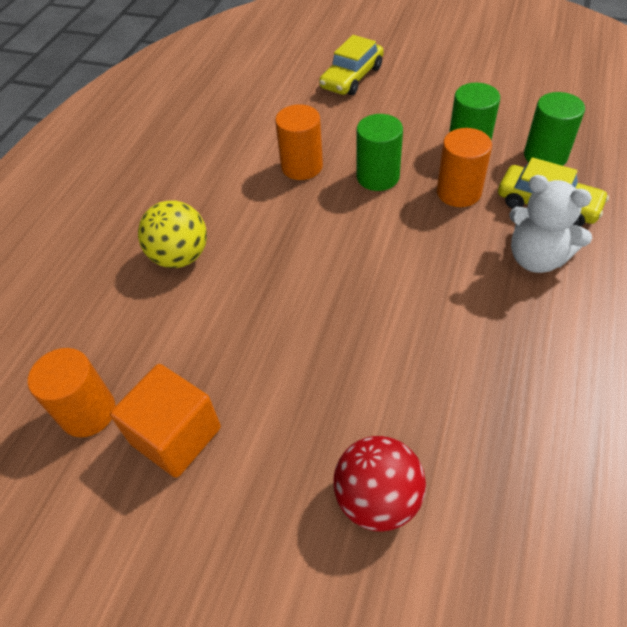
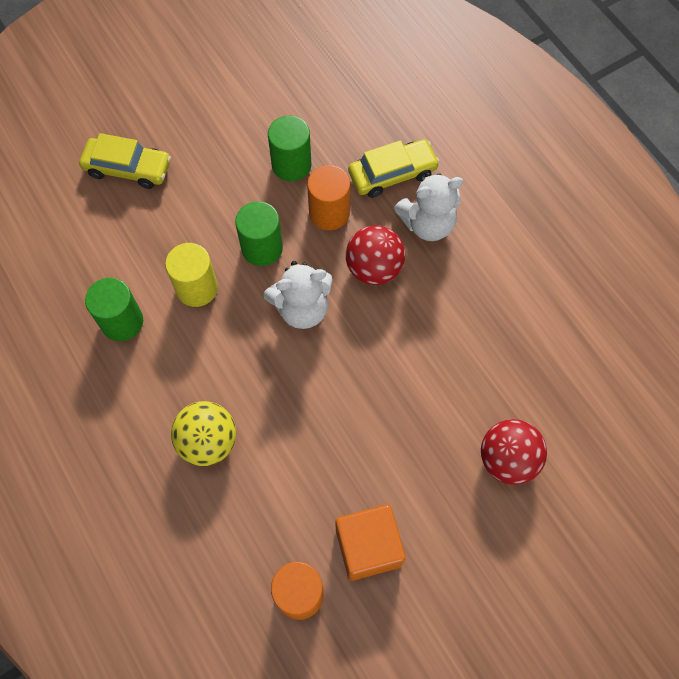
camera: 55 degrees left, 15 degrees up
(302, 166) = (197, 288): orange cylinder -> yellow cylinder
(351, 77) = (128, 168): yellow car -> yellow car turned 60 degrees counterclockwise
(355, 233) = (302, 308): none -> white teddy bear
(447, 252) = (374, 268): none -> red ball
(545, 156) = (350, 131): green cylinder -> green cylinder (122, 322)

